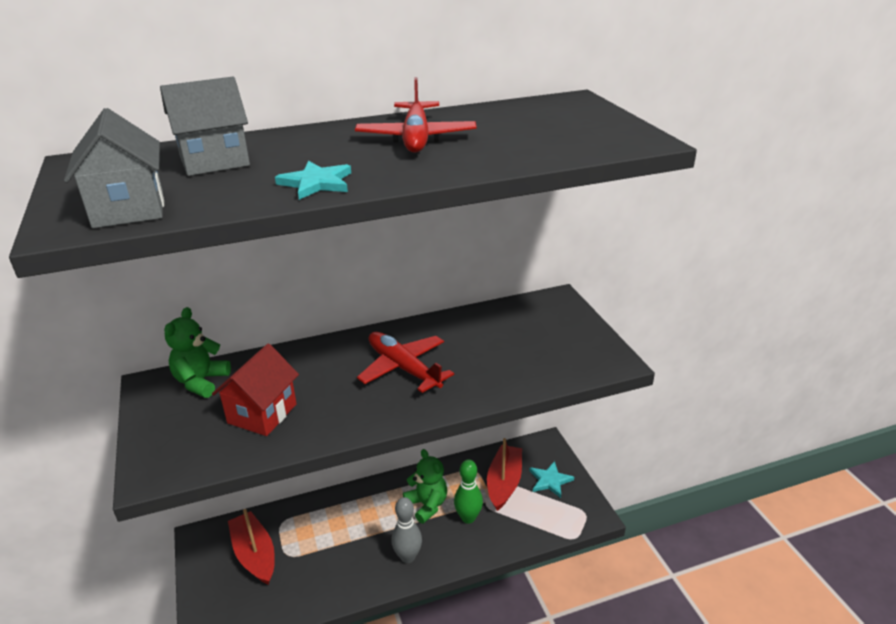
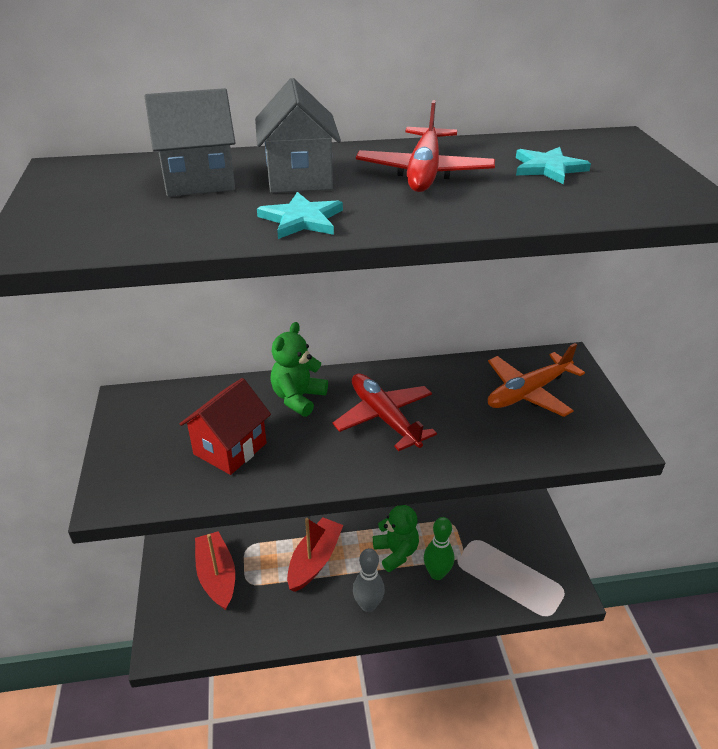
camera: 10 degrees right, 5 degrees up
(129, 209) = (97, 231): grey house -> grey house (299, 178)
(201, 382) = (175, 404): green teddy bear -> green teddy bear (298, 398)
(504, 483) = (480, 541): red boat -> red boat (314, 560)
(529, 330) = (528, 392): none -> orange plane
(550, 480) = (530, 547): turquoise star -> turquoise star (548, 168)

